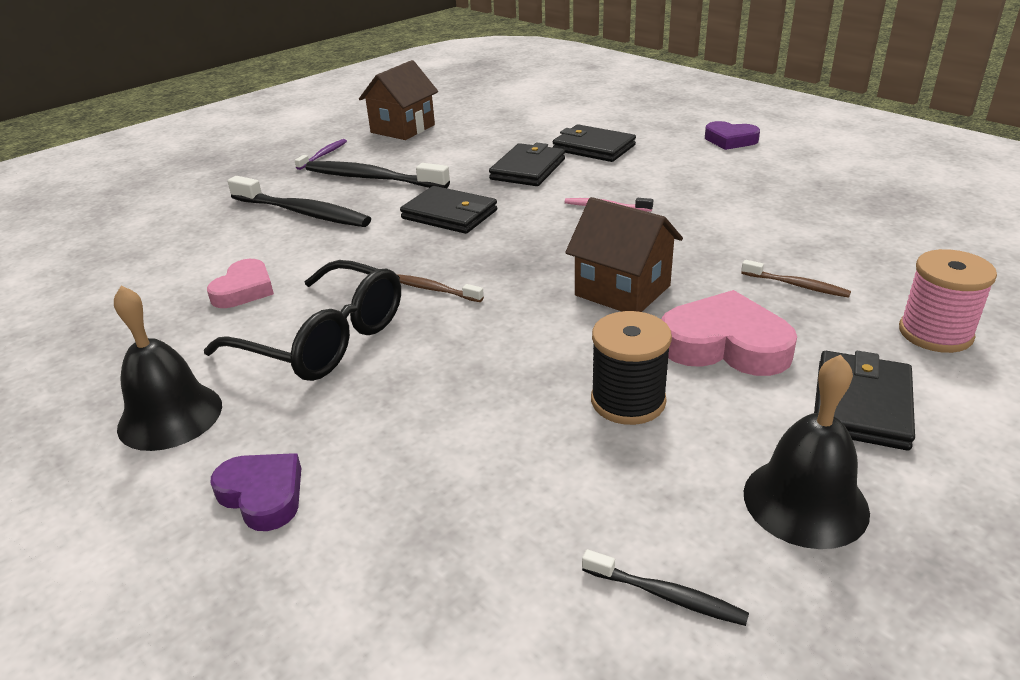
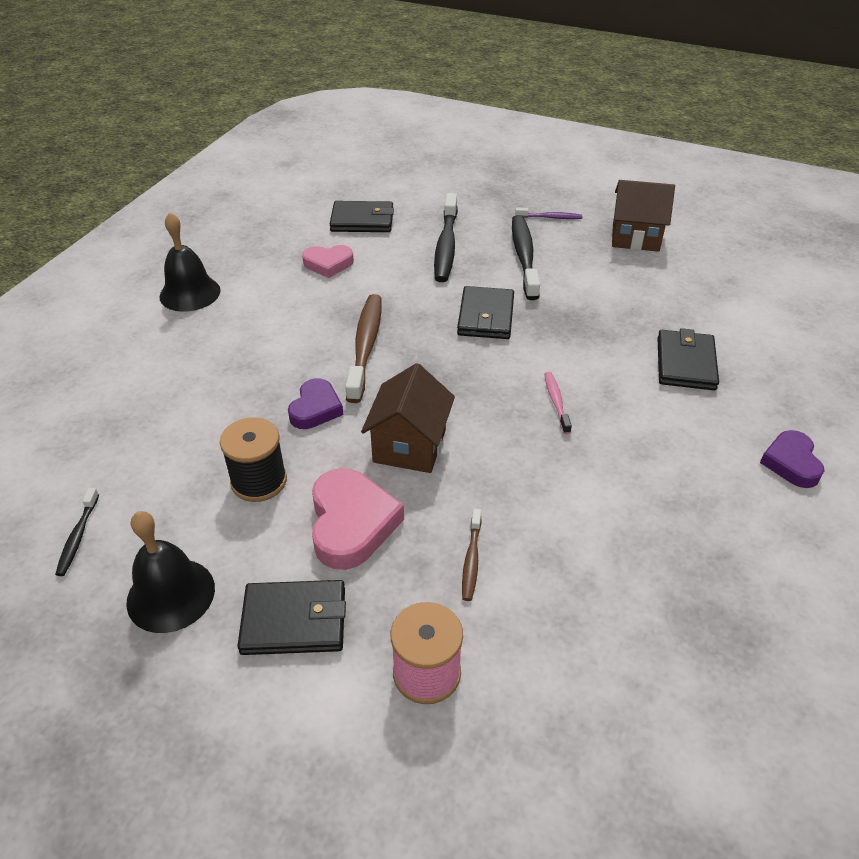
camera: 65 degrees right, 10 degrees up
(262, 495) = (132, 353): purple heart -> purple heart (315, 408)
(325, 340) = (283, 319): black glasses -> none
(434, 290) = (365, 346): brown toothbrush -> brown toothbrush, size x1.98
(528, 169) = (603, 334): black wallet -> black wallet (362, 220)

